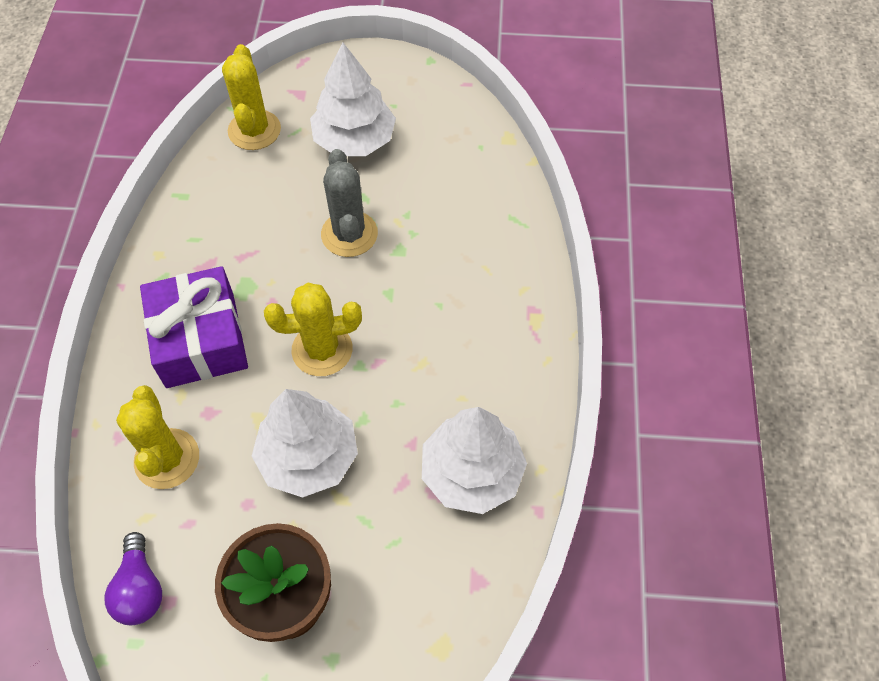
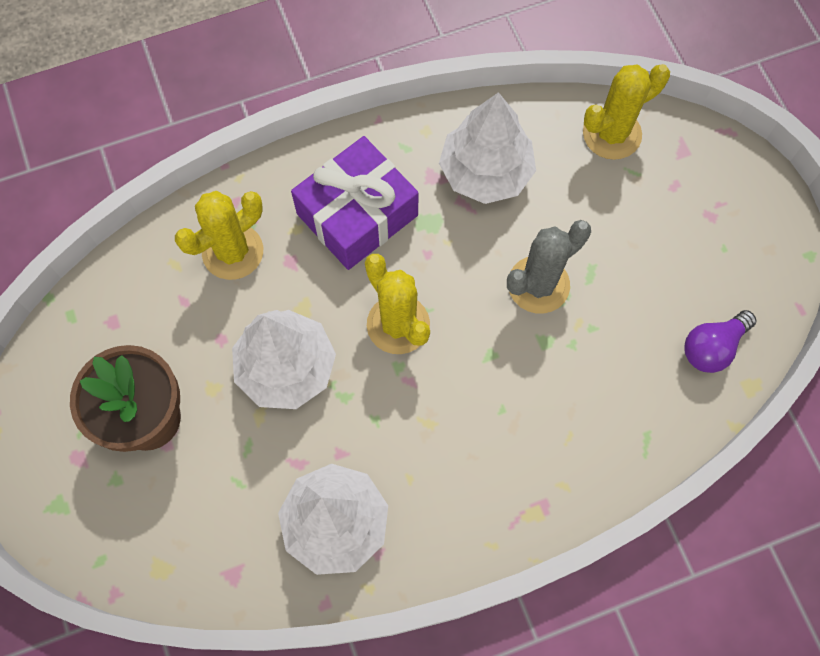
camera: 65 degrees right, 10 degrees up
(140, 589) = (114, 295): purple light bulb -> purple light bulb (712, 347)
(354, 140) = (655, 232): white tree -> white tree (485, 172)

